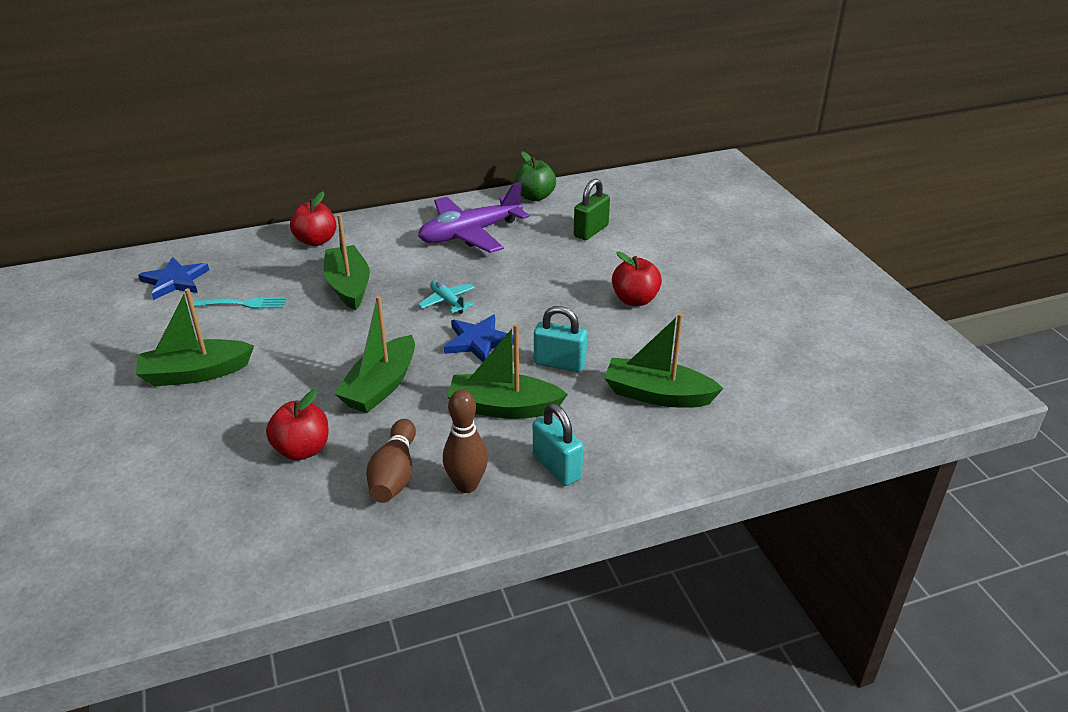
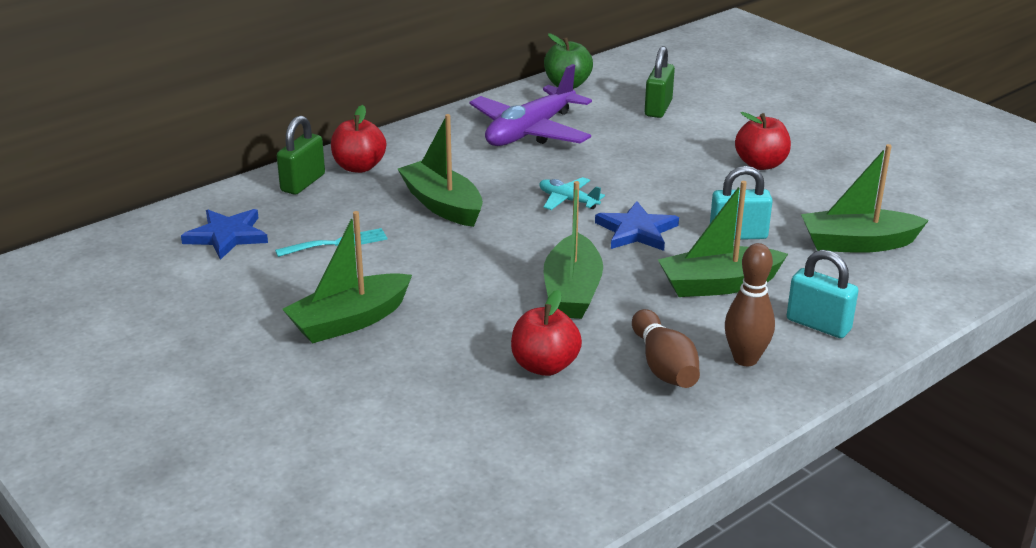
camera: 20 degrees left, 5 degrees down
(265, 247) = (303, 183): none -> green padlock

